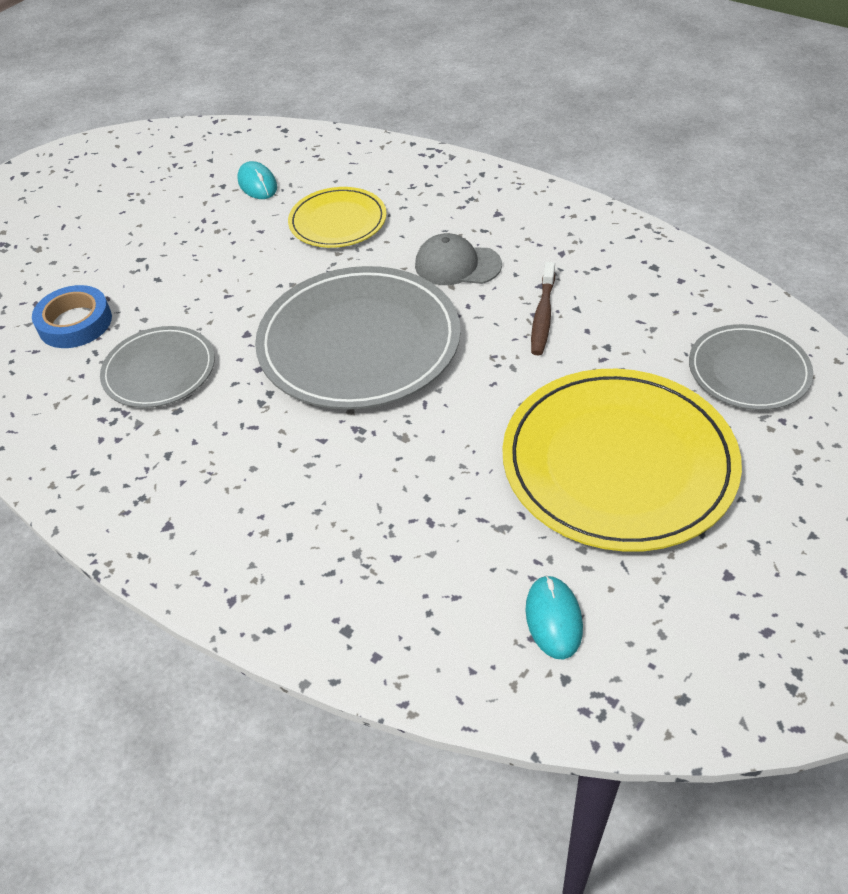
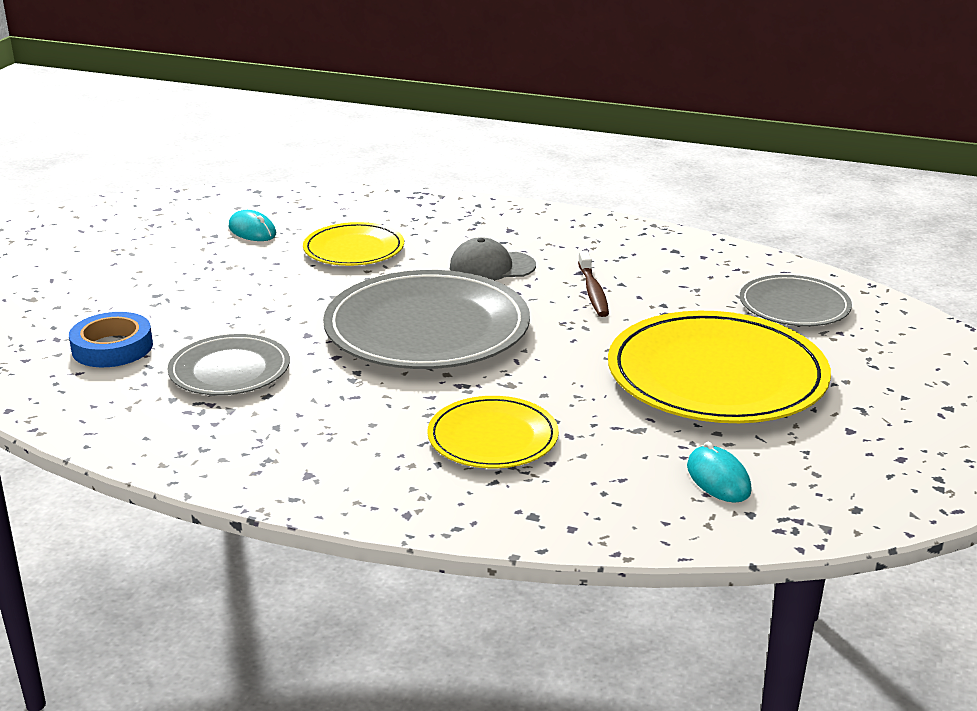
camera: 20 degrees left, 20 degrees down
(355, 510) = (493, 437): none -> yellow plate

